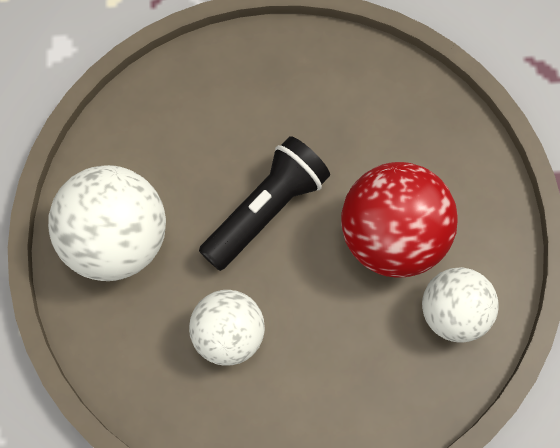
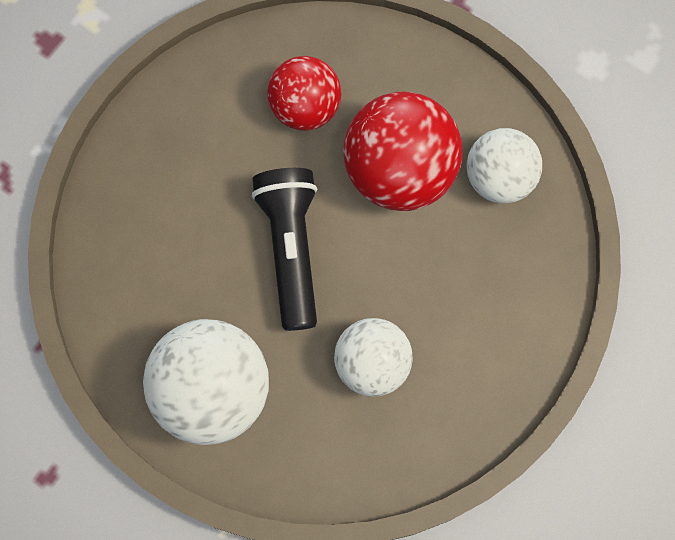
camera: 50 degrees left, 5 degrees up
(379, 136) = (305, 107): none -> red ball

